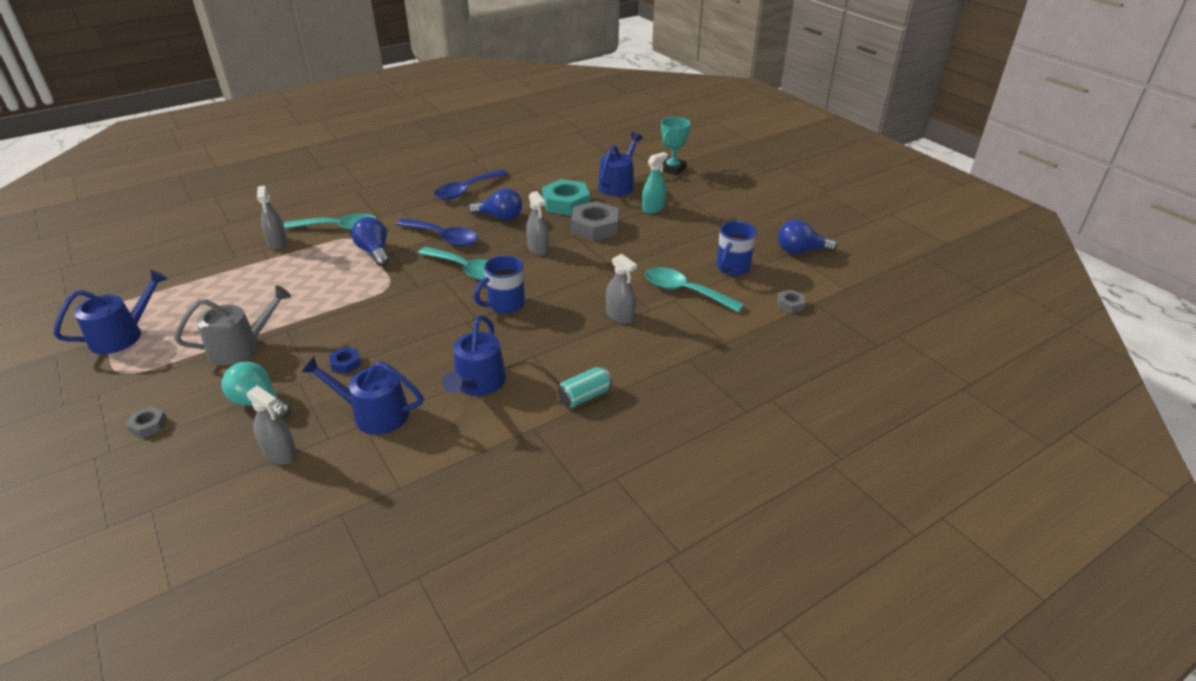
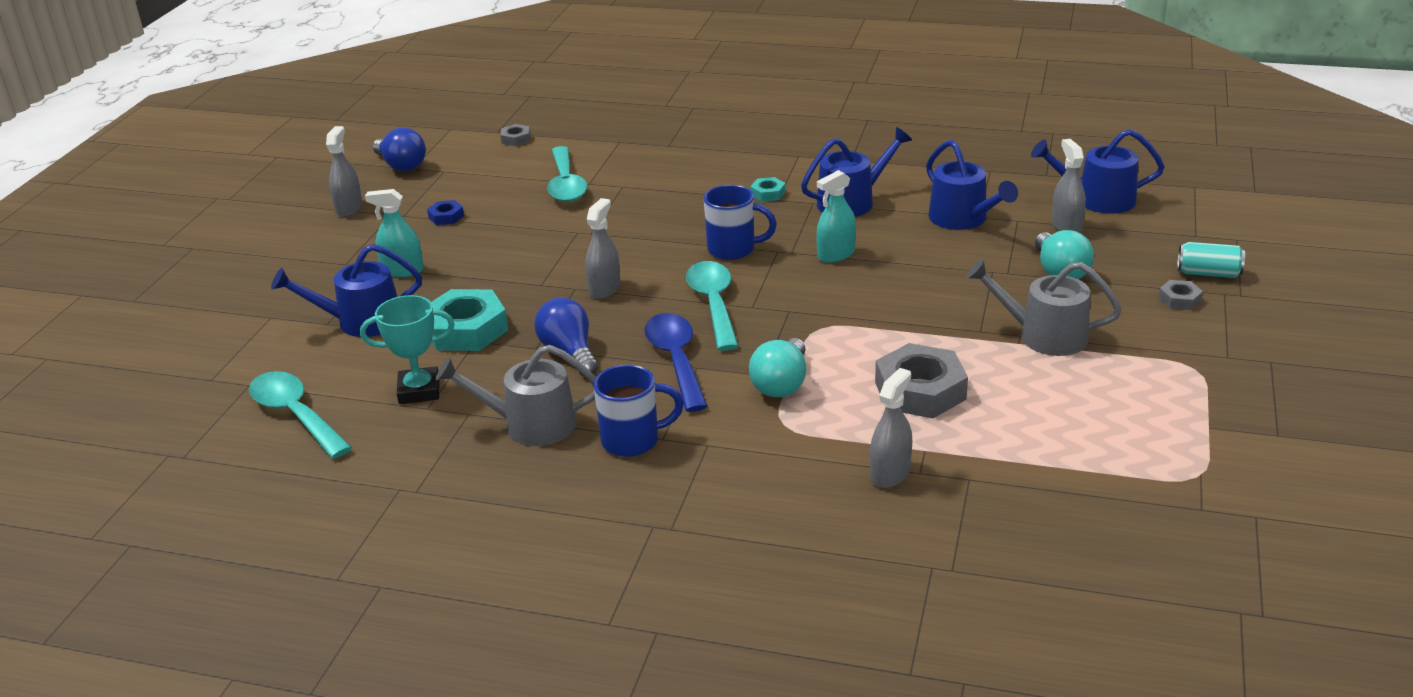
camera: 130 degrees left, 5 degrees down
(122, 336) = (1183, 420): blue watering can -> blue watering can (1098, 200)
(338, 228) = (782, 454): turquoise spoon -> turquoise spoon (296, 415)
(345, 363) = (949, 269): blue nut -> blue nut (446, 217)
(374, 252) = (781, 384): blue light bulb -> turquoise light bulb
(435, 335) = (836, 254): none -> turquoise spray bottle
(467, 190) = (531, 424): blue spoon -> grey watering can
(547, 357) = (768, 194): none -> turquoise nut
(584, 396) = (784, 159): turquoise can -> turquoise can (1208, 273)
(594, 227) = (503, 282): grey nut -> grey nut (920, 391)
(620, 316) = (655, 193): grey spray bottle -> grey spray bottle (349, 208)
(672, 169) = (258, 308): turquoise trophy -> turquoise trophy (419, 390)
(732, 268) = (486, 181): blue mug -> blue mug (633, 441)

